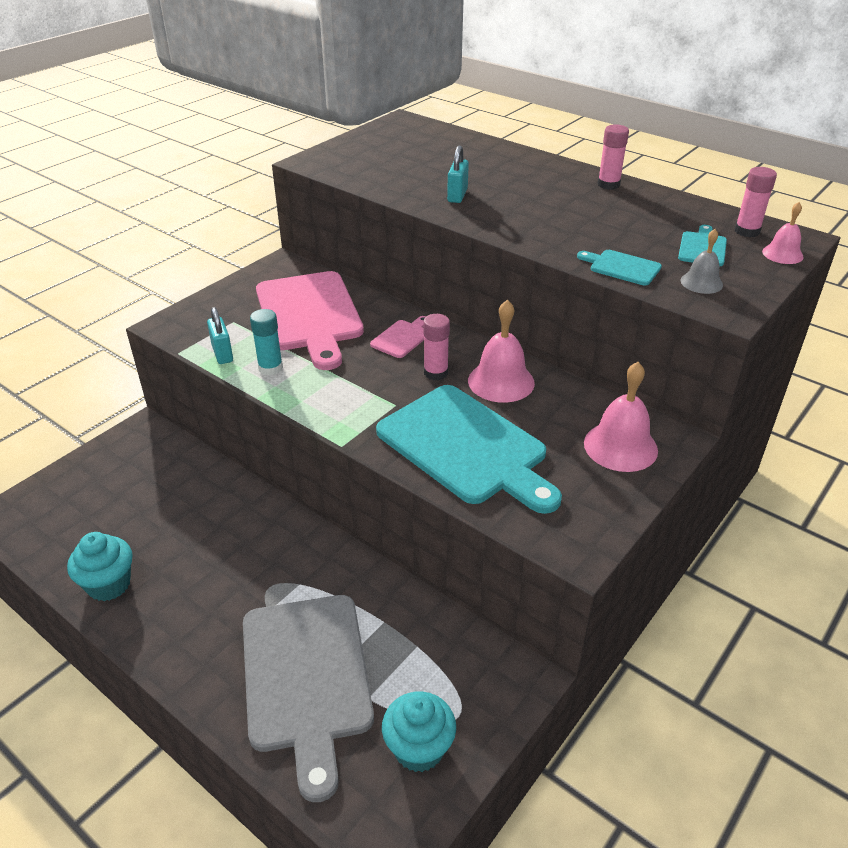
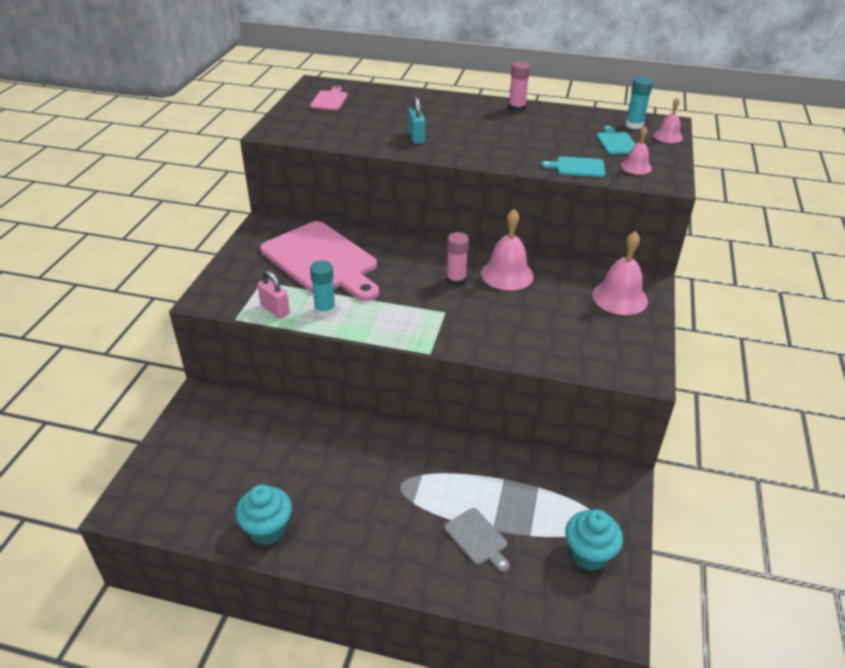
camera: 25 degrees left, 0 degrees up
(222, 354) = (275, 309): turquoise padlock -> pink padlock
(307, 678) = (477, 538): grey cutting board -> grey cutting board, size x0.43
(402, 338) = (409, 260): pink cutting board -> pink cutting board (329, 100)
(466, 447) = (520, 328): turquoise cutting board -> none
(701, 282) = (636, 167): grey bell -> pink bell
(747, 231) = (634, 125): pink glue stick -> turquoise glue stick

